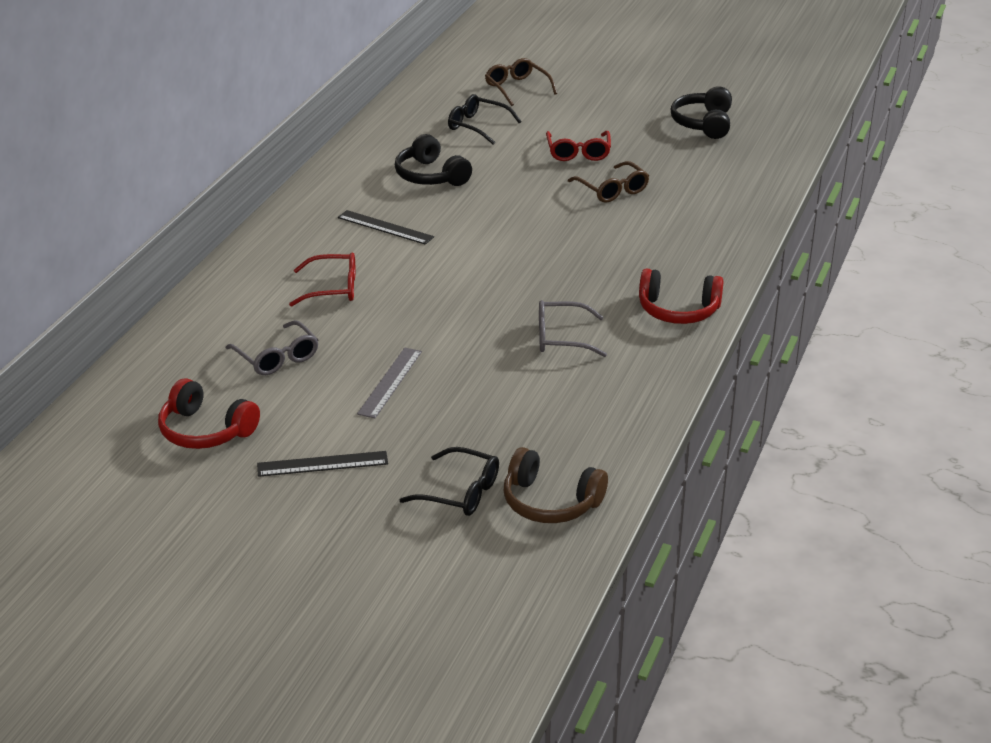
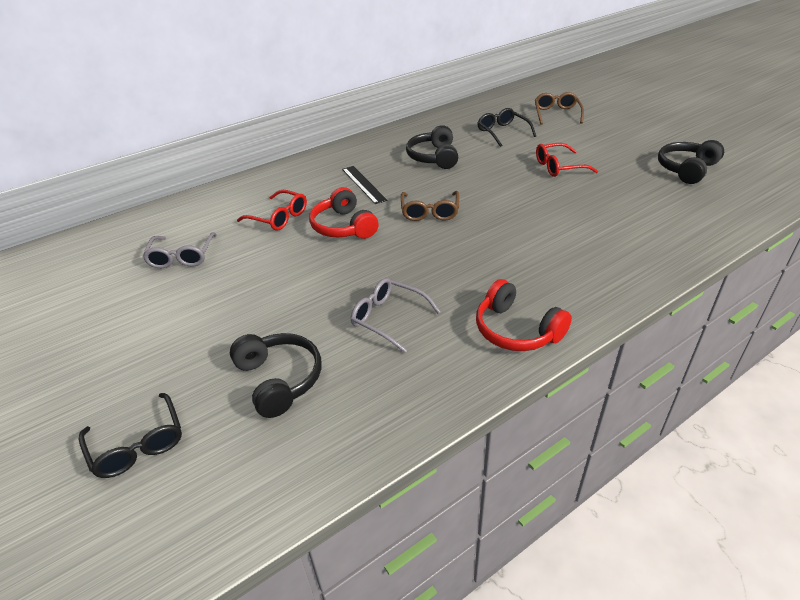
camera: 35 degrees right, 5 degrees up
(205, 431) = (69, 297): red headphones -> red headphones (343, 226)
(322, 464) = (91, 361): black ruler -> none
(390, 382) = (222, 307): grey ruler -> none
(521, 412) = (279, 380): none -> black headphones
(550, 502) = (188, 501): brown headphones -> none
(578, 152) = (559, 167): red glasses -> red glasses turned 45 degrees clockwise
(612, 190) = (559, 202): brown glasses -> brown glasses (430, 212)

